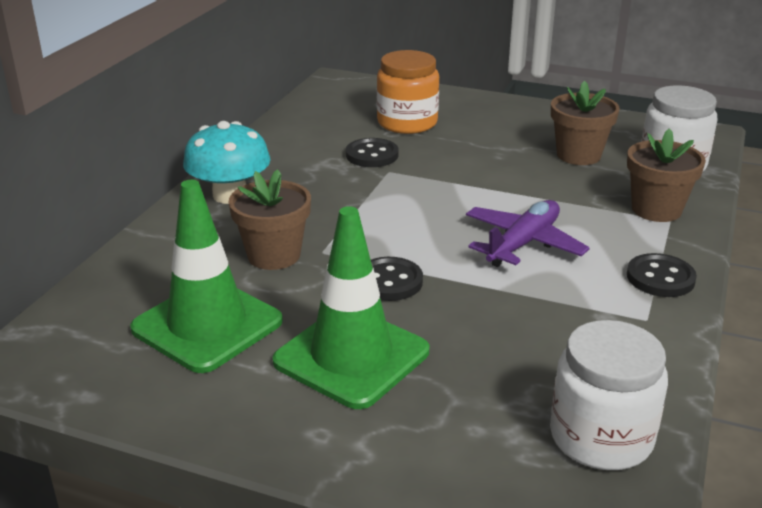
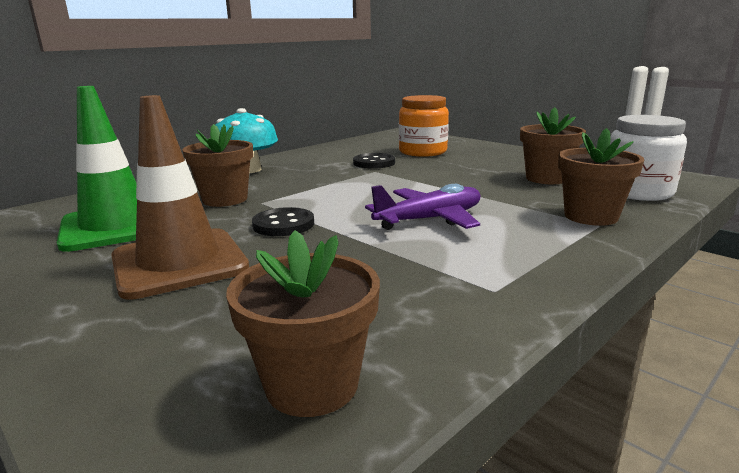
camera: 25 degrees right, 10 degrees down
(351, 356) = (179, 263): green traffic cone -> brown traffic cone
(601, 437) = (312, 384): white jar -> brown flower pot
(660, 278) = (545, 262): black button -> none

